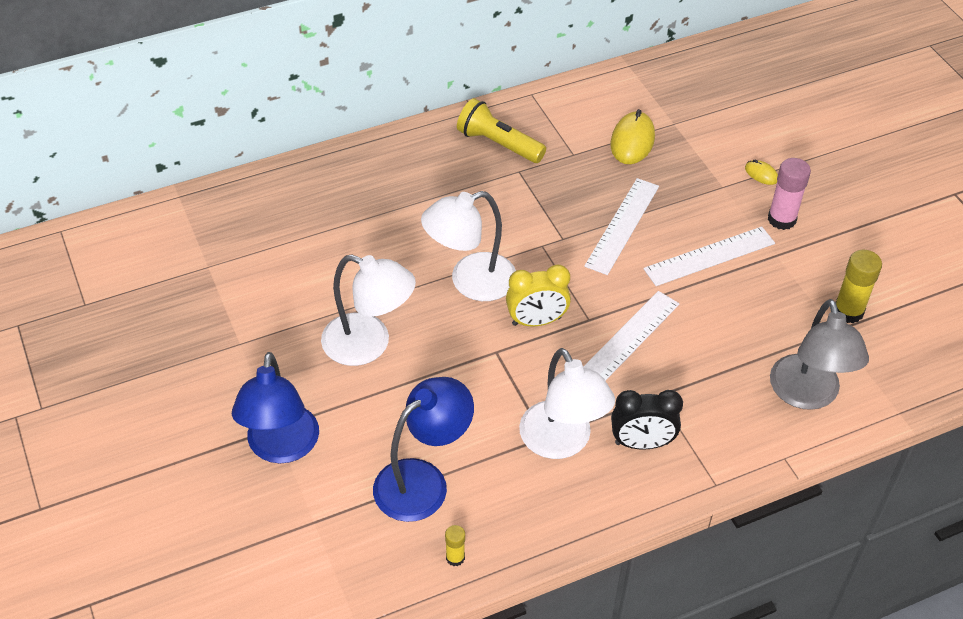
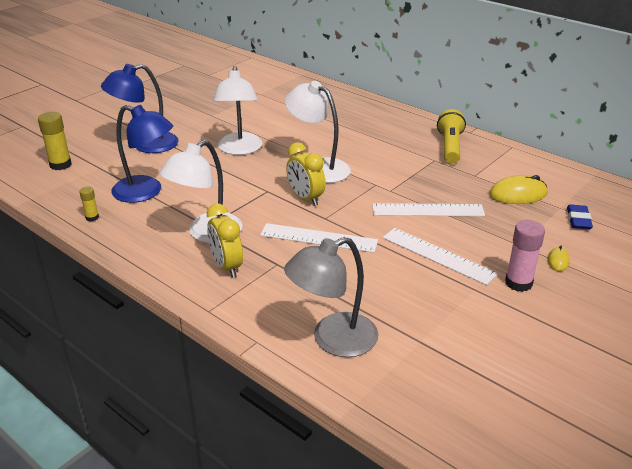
camera: 65 degrees right, 15 degrees down
(642, 443) = (226, 267): black clock -> yellow clock
(702, 123) = (578, 220): none -> blue eraser
(848, 311) = (449, 344): yellow glue stick -> yellow glue stick (60, 165)

